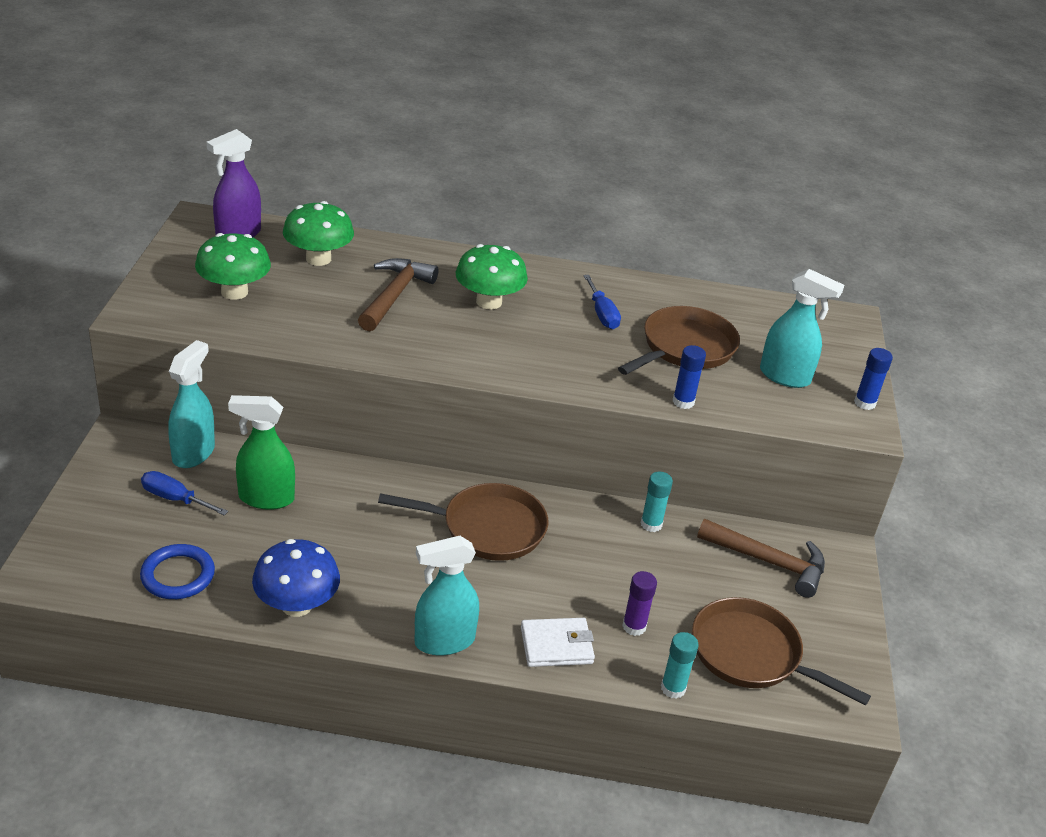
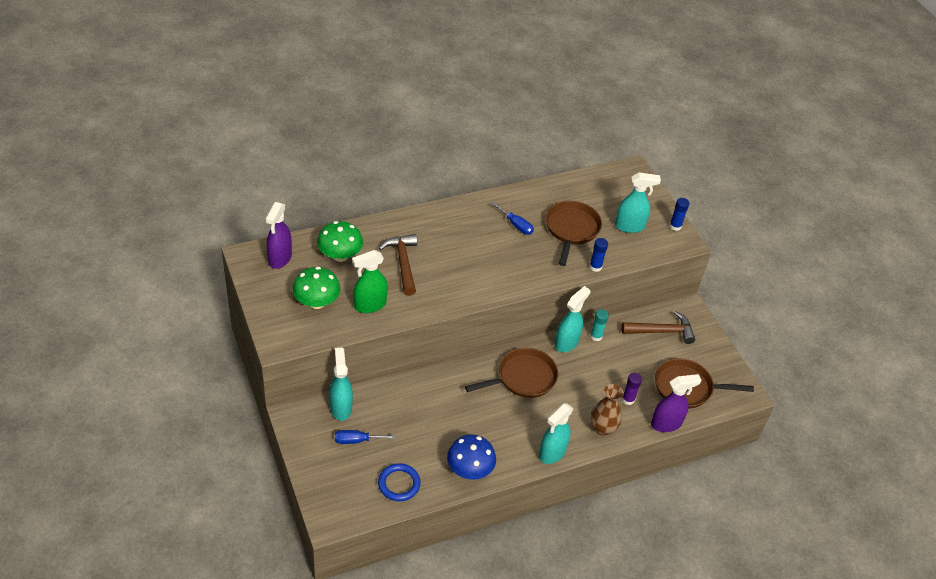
camera: 30 degrees left, 10 degrees up
(266, 498) = (402, 416): green spray bottle -> green spray bottle (370, 305)
(489, 302) = (454, 244): green mushroom -> none
(556, 645) = (602, 428): white wallet -> brown vase
(596, 513) = (566, 342): none -> turquoise spray bottle
(673, 688) = (666, 424): turquoise glue stick -> purple spray bottle

